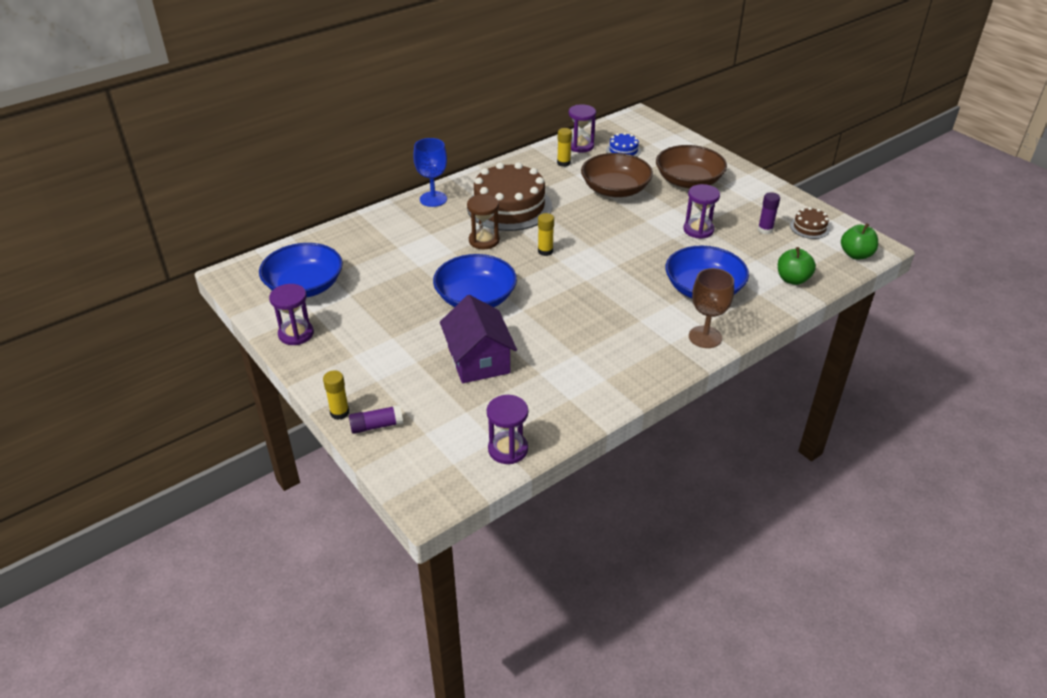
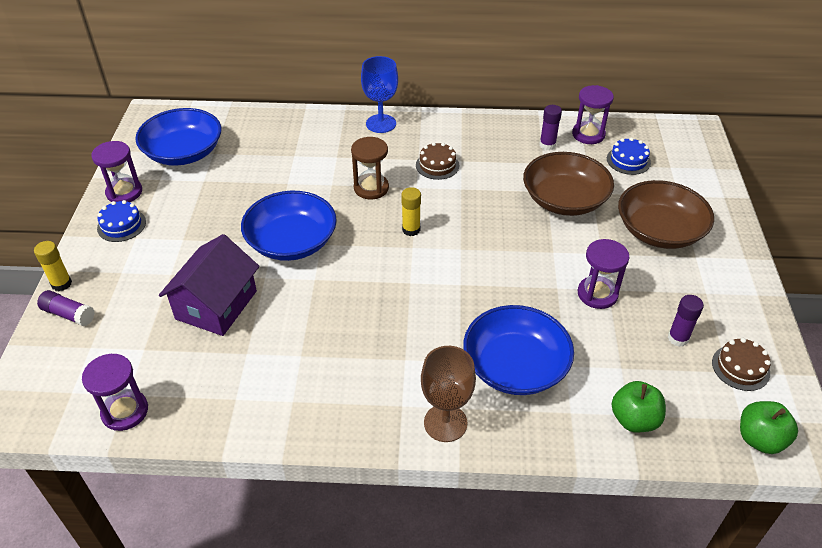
camera: 40 degrees right, 5 degrees up
(329, 354) = (121, 225): none -> blue cake
(509, 206) = (437, 165): brown cake -> brown cake, size x0.44
(563, 163) = (547, 145): yellow glue stick -> purple glue stick

